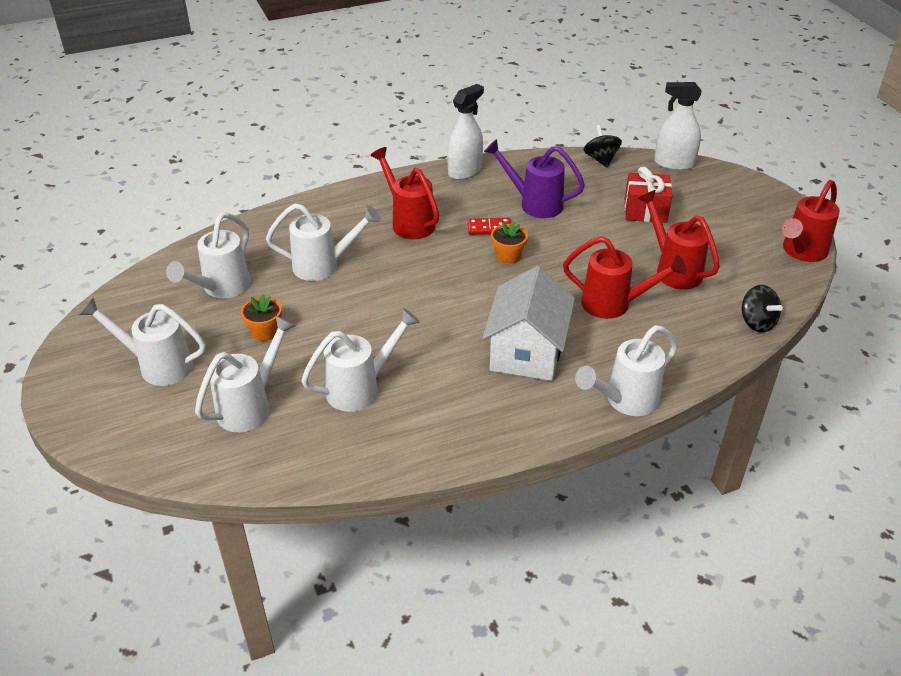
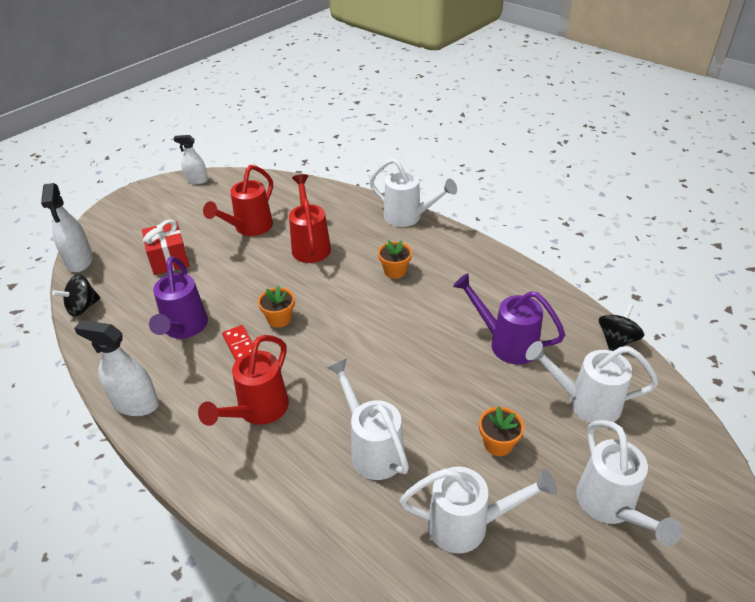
camera: 115 degrees left, 0 degrees up
(361, 388) = (505, 343): white watering can -> purple watering can
(527, 352) = (395, 271): white house -> orange flower pot
(757, 322) = (291, 185): black spinning top -> black spinning top (616, 340)
(801, 252) = (197, 180): red watering can -> white spray bottle

